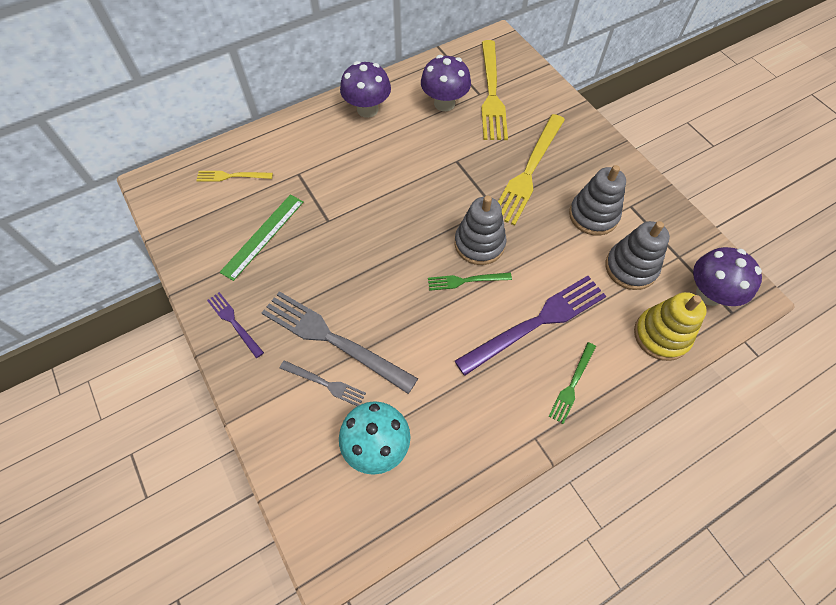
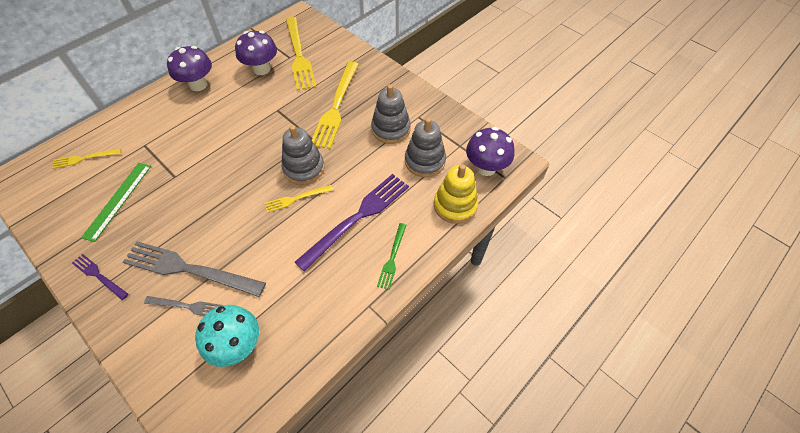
camera: 15 degrees left, 5 degrees down
(466, 280) = (296, 198): green fork -> yellow fork

